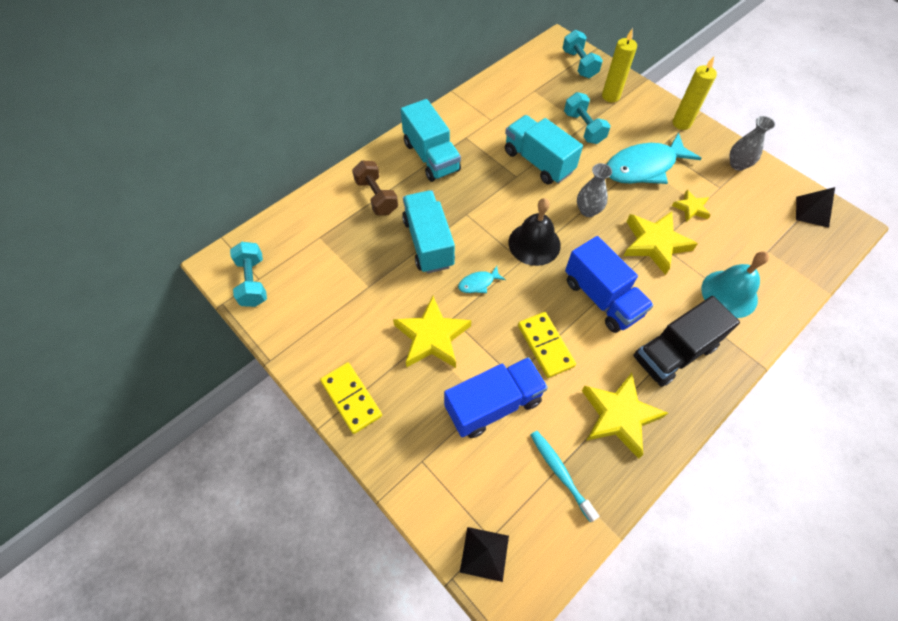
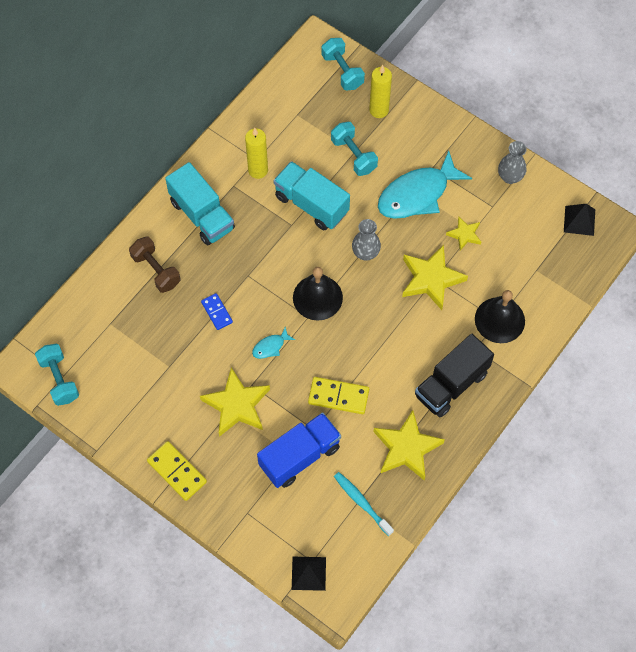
camera: 10 degrees left, 5 degrees up
(428, 242) = (217, 312): turquoise truck -> blue domino
(545, 346) = (338, 397): yellow domino -> yellow domino turned 45 degrees counterclockwise
(602, 298) = (385, 343): blue truck -> none
(681, 123) = (453, 134): yellow candle -> yellow candle (258, 170)
(729, 293) = (499, 320): turquoise bell -> black bell

